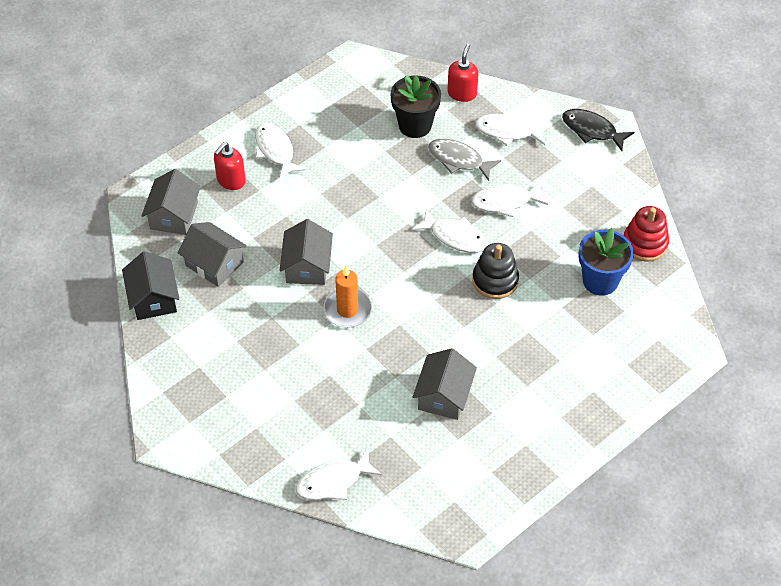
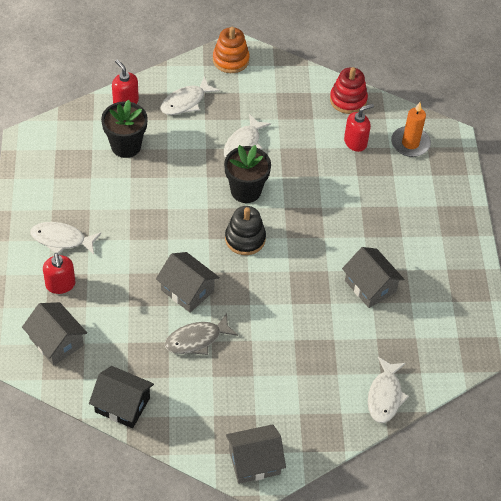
camera: 55 degrees left, 0 degrees up
(214, 264) = (128, 345): grey house -> grey house (254, 461)
(347, 310) = (248, 292): orange candle -> orange candle (410, 143)
(455, 237) = (246, 191): white fish -> black flower pot
(458, 160) = (182, 144): grey fish -> grey fish (196, 339)
(495, 280) = (303, 194): black stacking toy -> black stacking toy (245, 239)
(592, 130) = (230, 60): black fish -> orange stacking toy
(600, 281) = (355, 142): blue flower pot -> red soap dispenser

